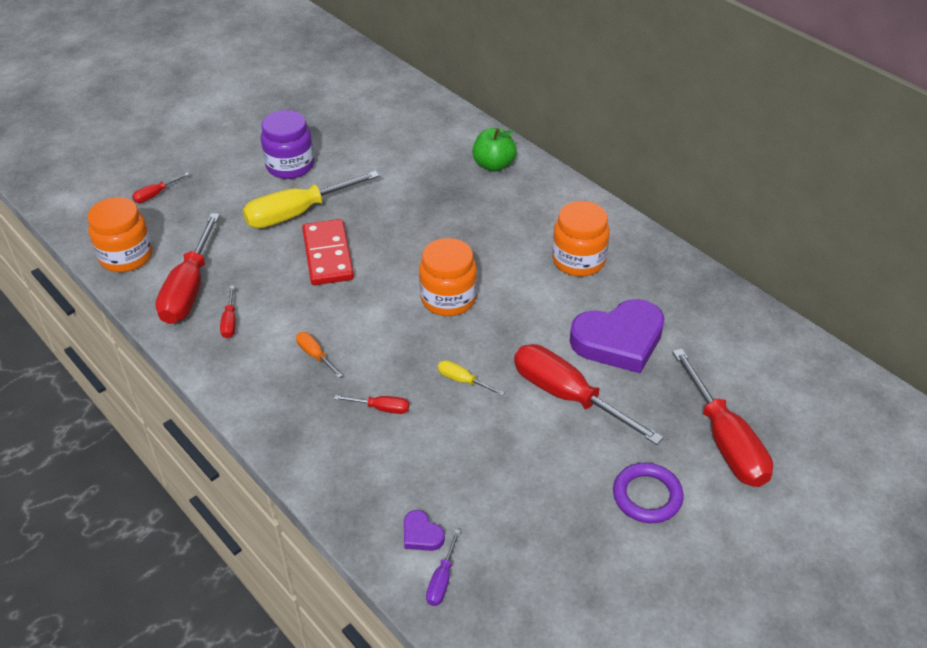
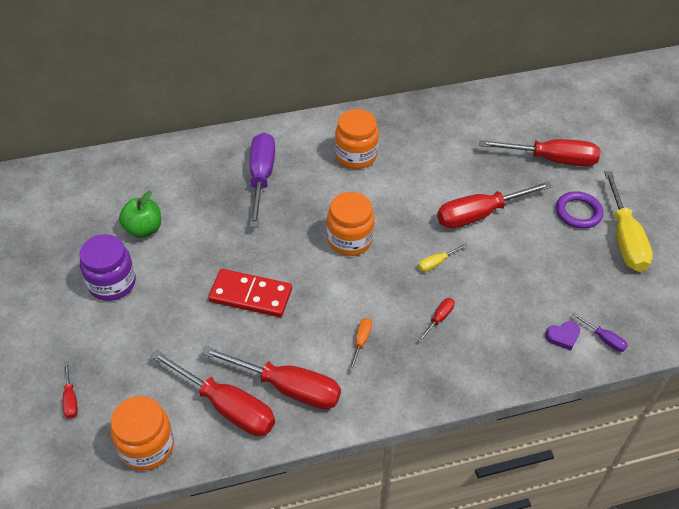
camera: 65 degrees left, 5 degrees up
(230, 322) = (288, 388): red screwdriver -> red screwdriver, size x2.27
(296, 213) = (181, 299): yellow screwdriver -> yellow screwdriver (624, 239)
(315, 355) = (361, 341): orange screwdriver -> orange screwdriver turned 120 degrees clockwise
(489, 204) = (261, 177): none -> purple screwdriver
(493, 165) = (217, 156): green apple -> green apple (143, 229)
(619, 340) = (444, 169): purple heart -> none

